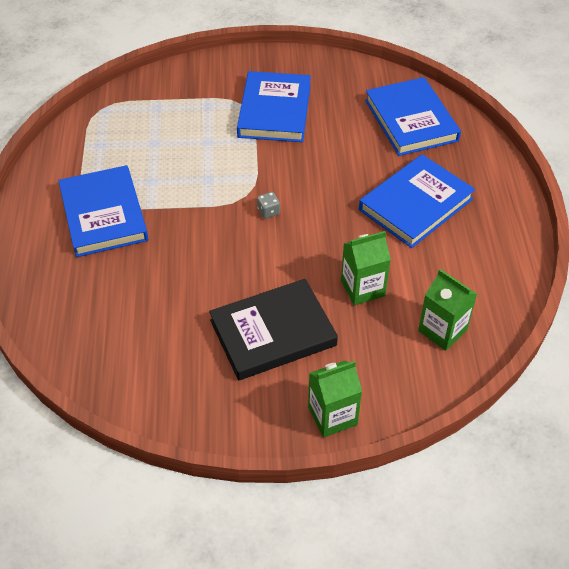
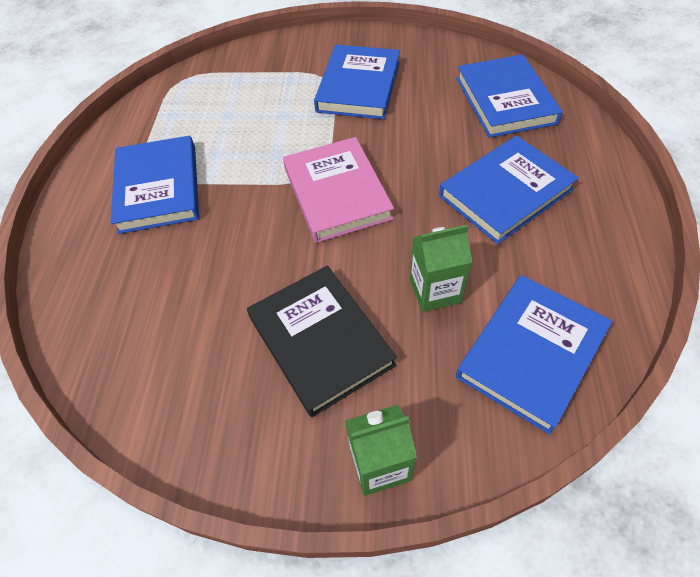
camera: 10 degrees right, 5 degrees up
(268, 211) = (336, 193): grey dice -> pink book
(273, 333) = (320, 341): black book -> black book turned 75 degrees clockwise
(442, 330) = (531, 353): green carton -> blue book

